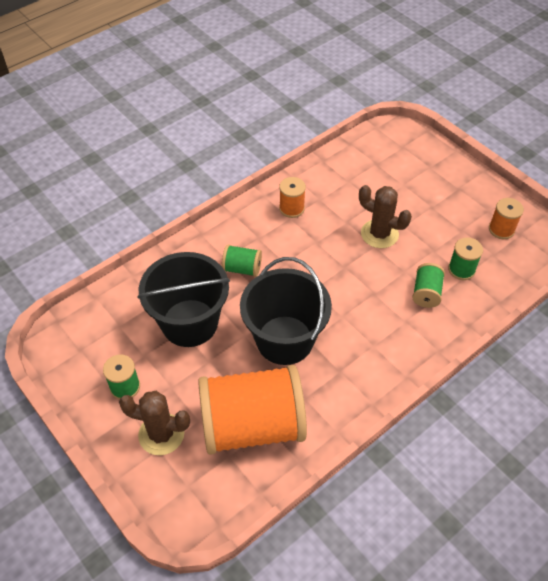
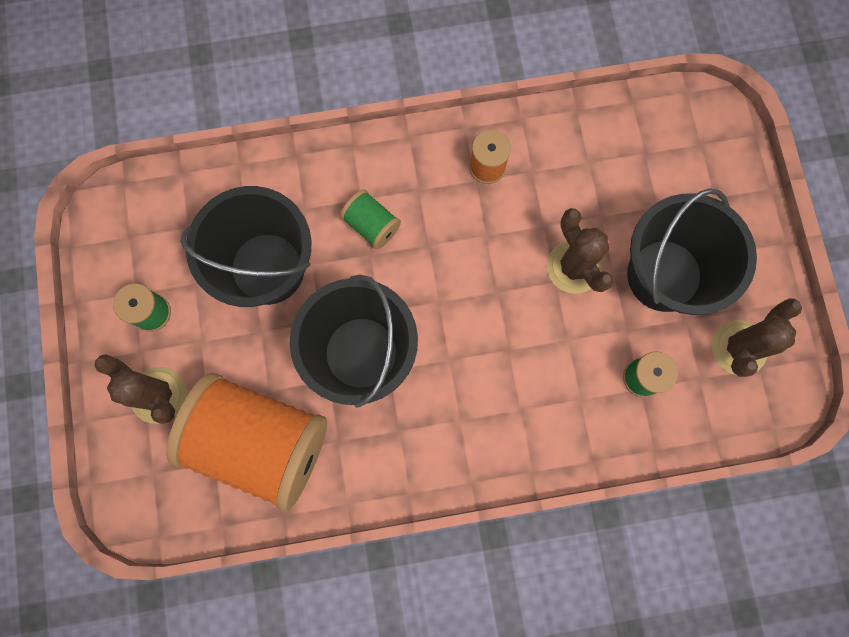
camera: 30 degrees right, 25 degrees up
(426, 293) = (573, 386): green spool -> none
(433, 214) = (664, 275): none -> black bucket
(501, 229) = (739, 348): orange spool -> brown cactus

